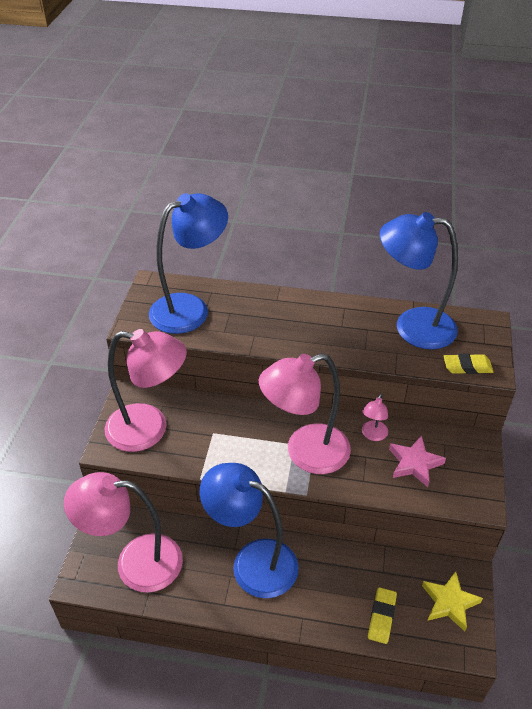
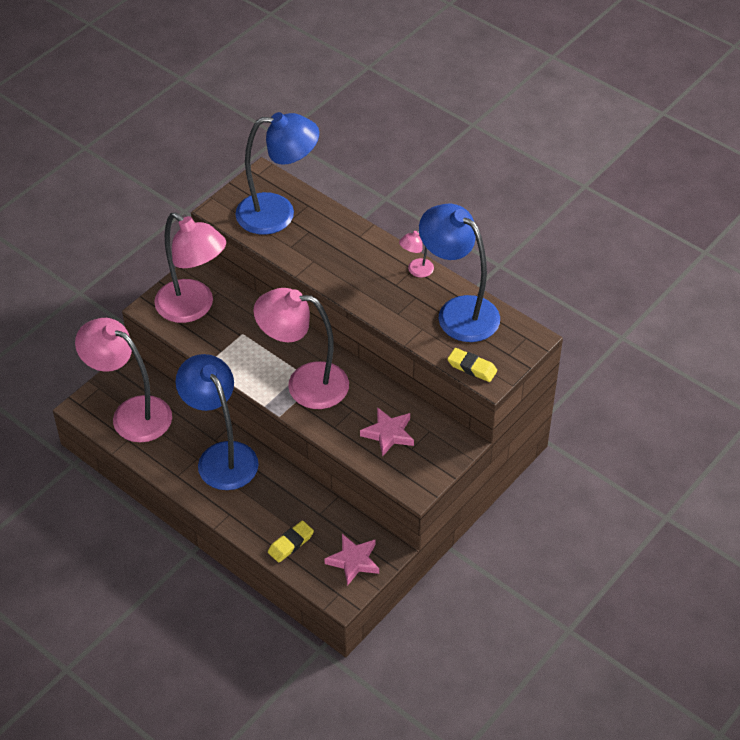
camera: 30 degrees right, 5 degrees up
(373, 435) = (374, 395): pink lamp -> pink lamp (416, 270)
(449, 603) = (353, 561): yellow star -> pink star

